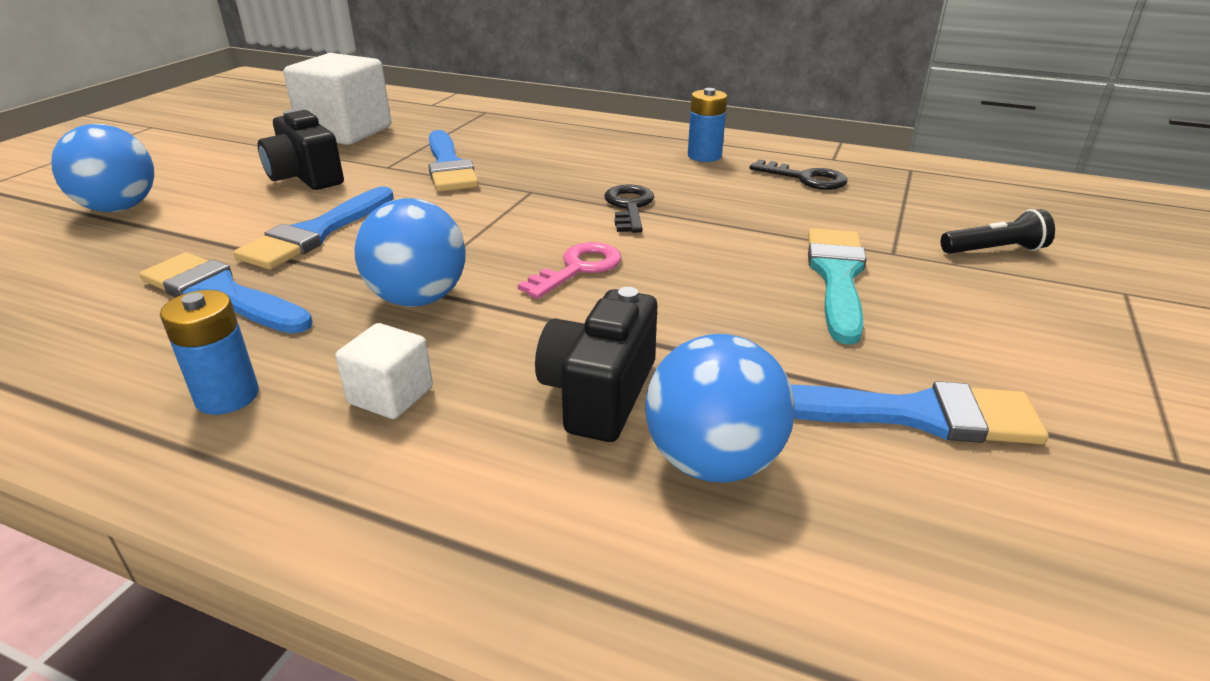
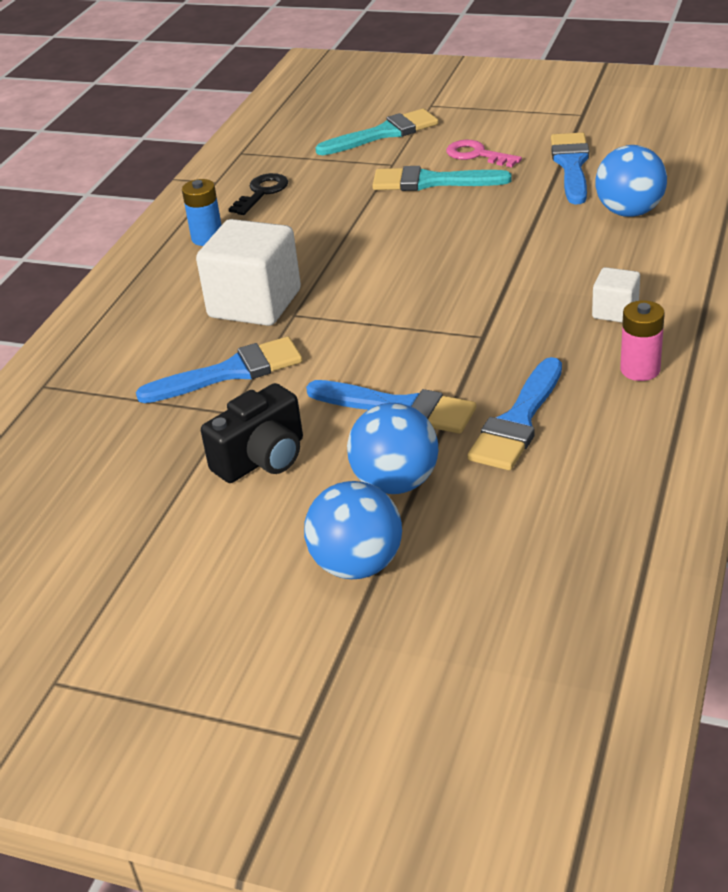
camera: 90 degrees left, 5 degrees up
(227, 396) = (640, 370): blue battery -> pink battery
(346, 132) = (109, 475): white cube -> white cube (255, 304)
(418, 298) = (500, 328): blue ball -> blue ball (395, 482)
(578, 268) = (439, 272): pink key -> pink key (476, 155)
(599, 394) = (587, 246): black camera -> none
(629, 207) = (326, 263): black key -> none
(994, 250) = (384, 133): black flashlight -> turquoise brush

